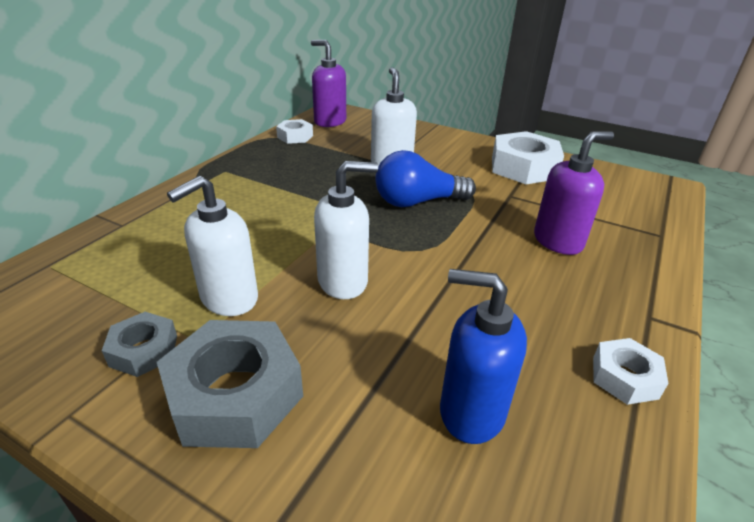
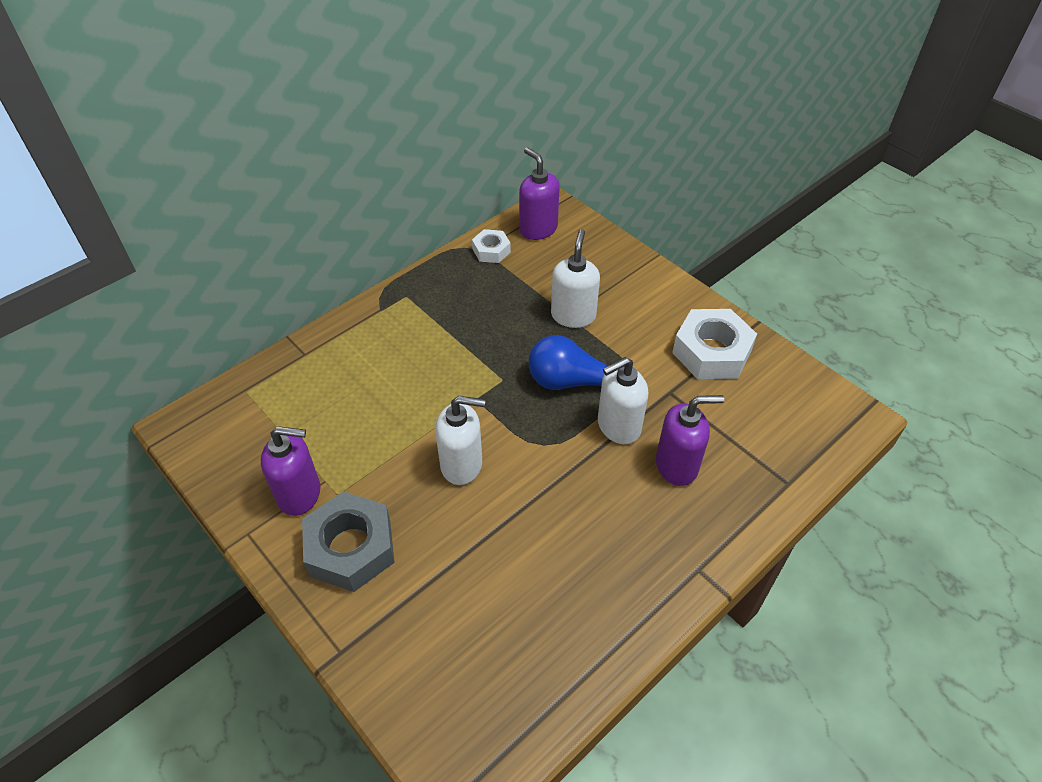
camera: 20 degrees right, 15 degrees up
(144, 350) = (300, 494): grey nut -> purple soap dispenser
(229, 299) = (368, 460): white soap dispenser -> white soap dispenser (618, 426)
(471, 411) = (502, 608): blue soap dispenser -> none
(624, 377) = (633, 616): white nut -> none

